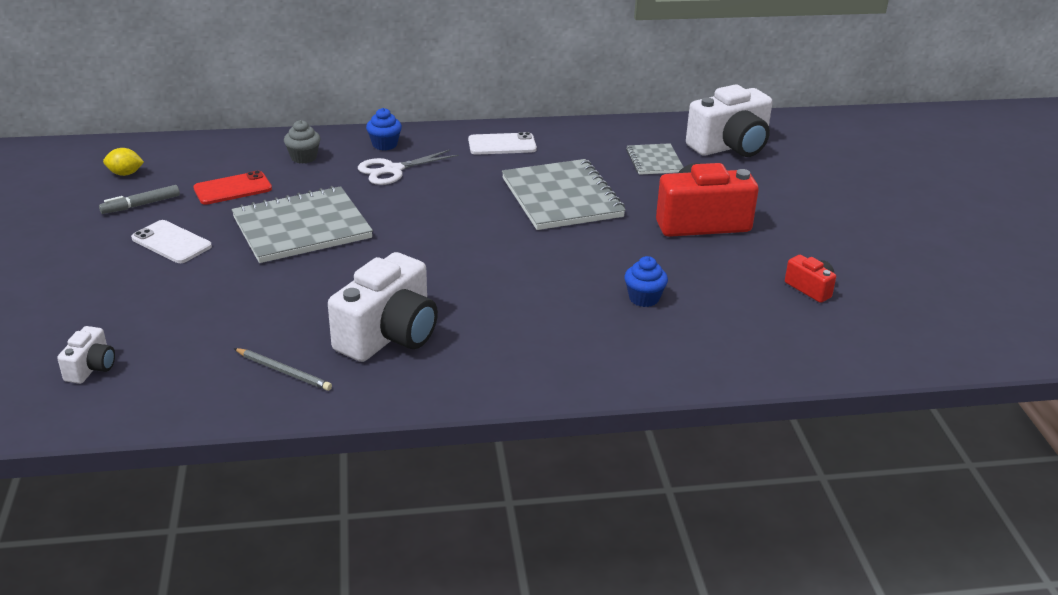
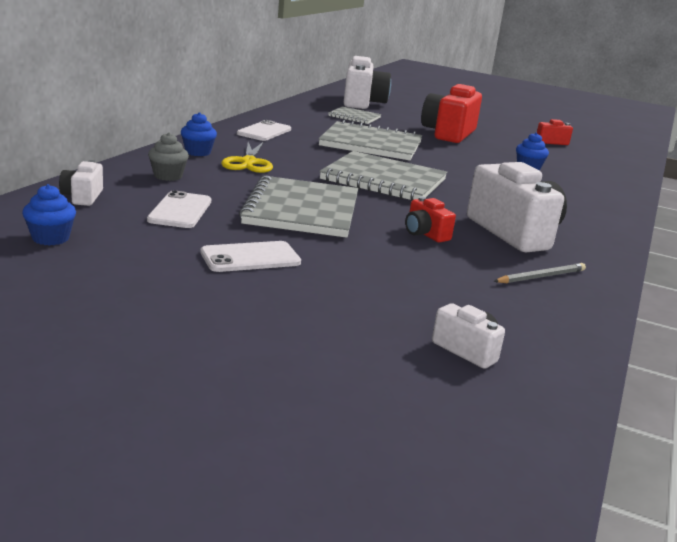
camera: 60 degrees left, 10 degrees down
(125, 174) = (50, 238): yellow lemon -> blue cupcake
(141, 205) = (142, 250): grey marker -> none
(213, 151) = (83, 197): none -> white camera
(233, 189) = (180, 211): red phone -> white phone
(320, 293) = (425, 234): none -> red camera
(392, 170) = (248, 162): white scissors -> yellow scissors
(447, 236) = (383, 180): none -> grey notebook

